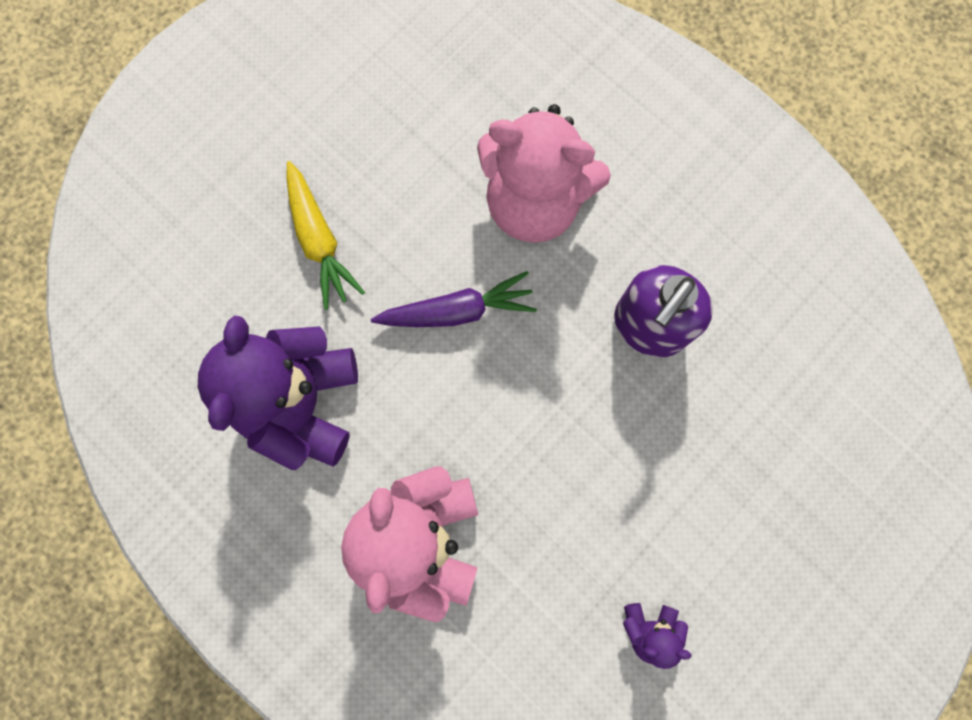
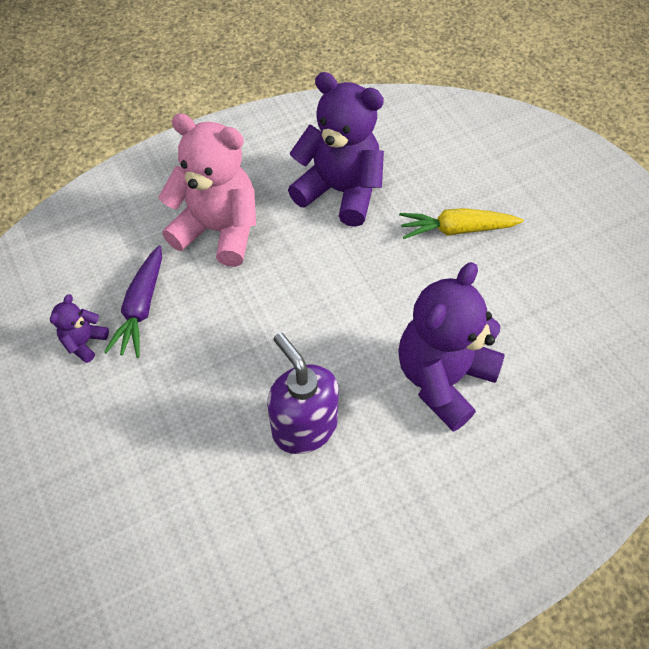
camera: 110 degrees right, 20 degrees down
(458, 311) = (370, 298): purple carrot -> purple carrot (141, 308)
(534, 203) = (443, 378): pink teddy bear -> purple teddy bear

